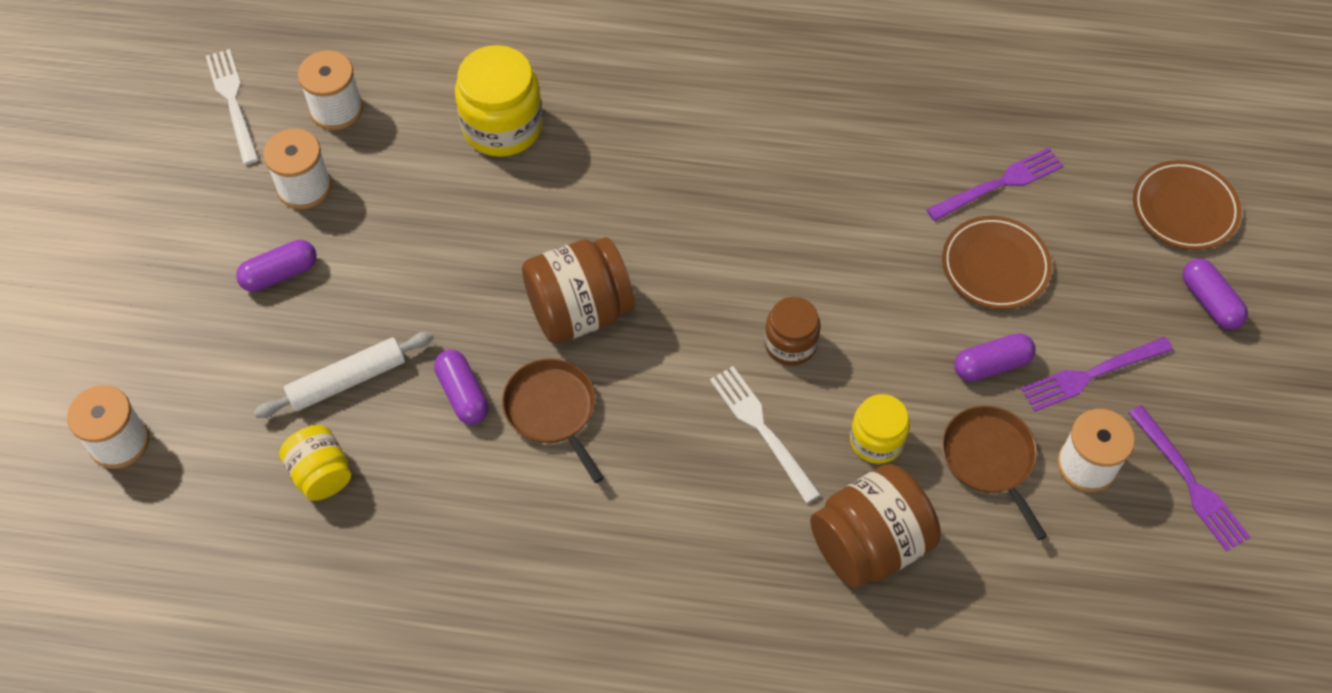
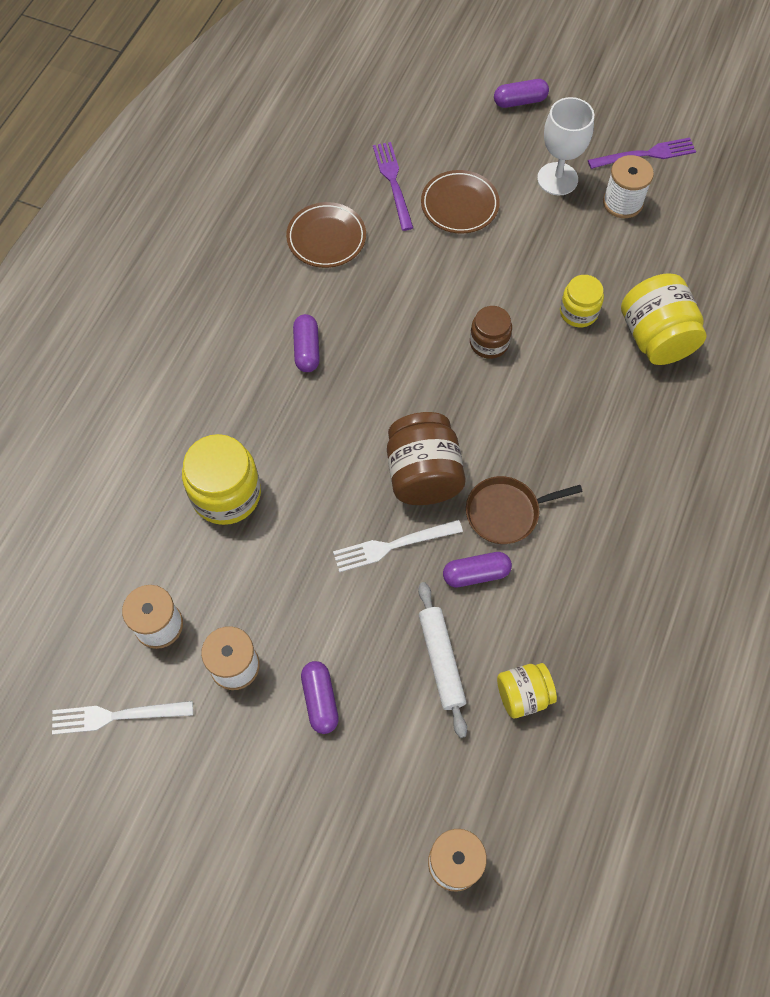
camera: 75 degrees left, 5 degrees up
(762, 429) = (554, 378): white fork -> white fork (393, 545)
(869, 544) = (655, 338): brown jar -> yellow jar
(990, 459) = (607, 252): brown pan -> none
(992, 365) = (536, 230): purple capsule -> purple capsule (307, 349)
(1091, 374) = (557, 179): purple fork -> white goblet
(1184, 209) = (445, 90): brown plate -> brown plate (326, 238)

